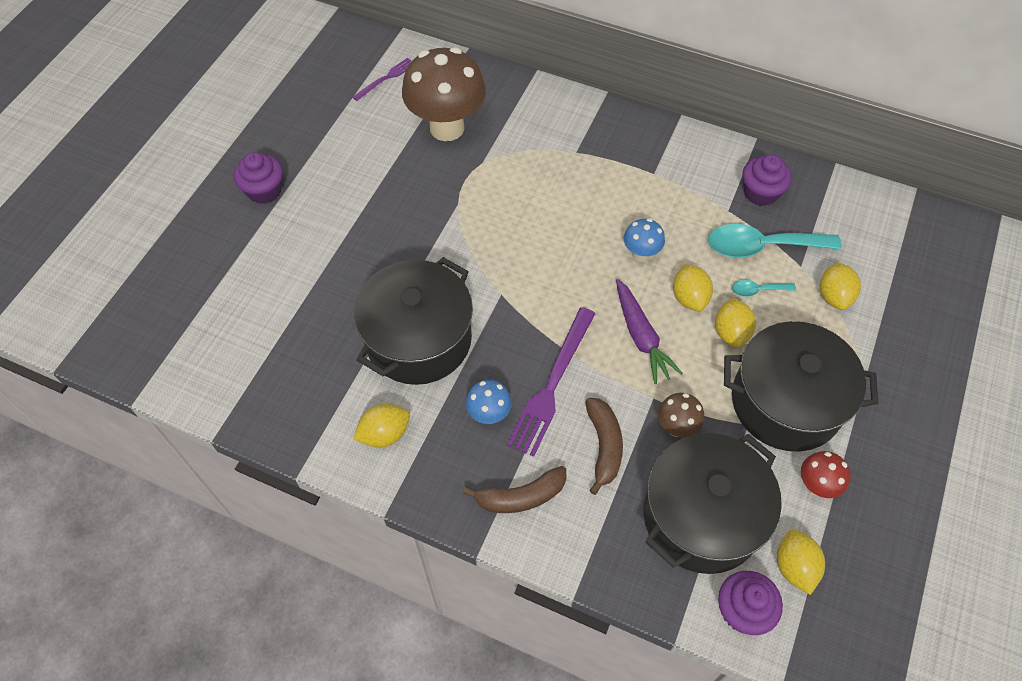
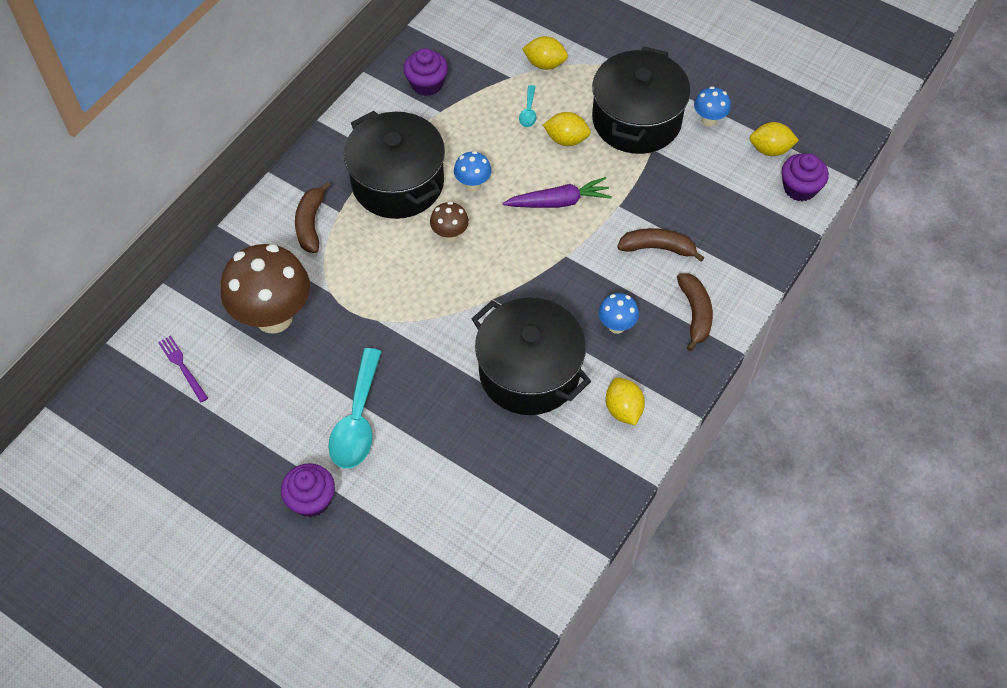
camera: 80 degrees left, 0 degrees up
(552, 384) = (594, 274): purple fork -> none
(556, 133) = (311, 224): none -> brown banana
(676, 427) = (648, 196): brown mushroom -> brown mushroom (450, 235)
(689, 298) = (526, 160): yellow lemon -> none
(701, 516) = (725, 196): black pot -> black pot (398, 182)
(761, 246) = (484, 98): turquoise spoon -> turquoise spoon (357, 420)
(816, 485) = (709, 120): red mushroom -> blue mushroom

